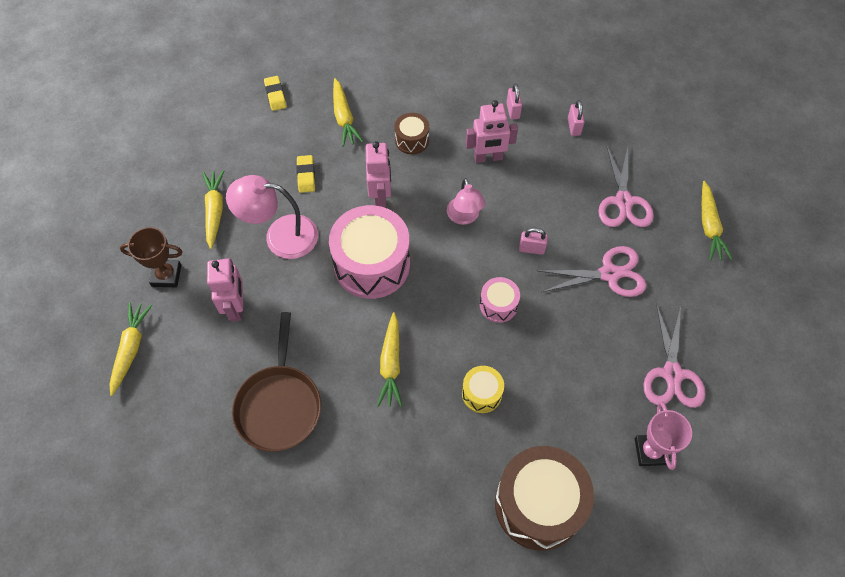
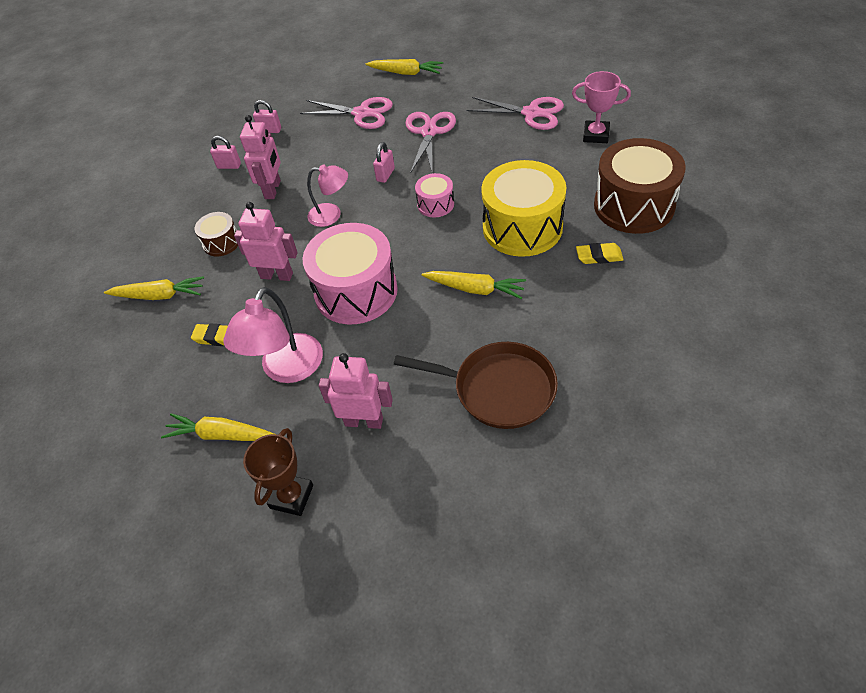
camera: 70 degrees left, 10 degrees down
(130, 349) = (384, 546): yellow carrot -> none
(275, 95) = (88, 357): yellow eraser -> yellow eraser (599, 256)
(481, 393) = (522, 227): yellow drum -> yellow drum, size x2.06

